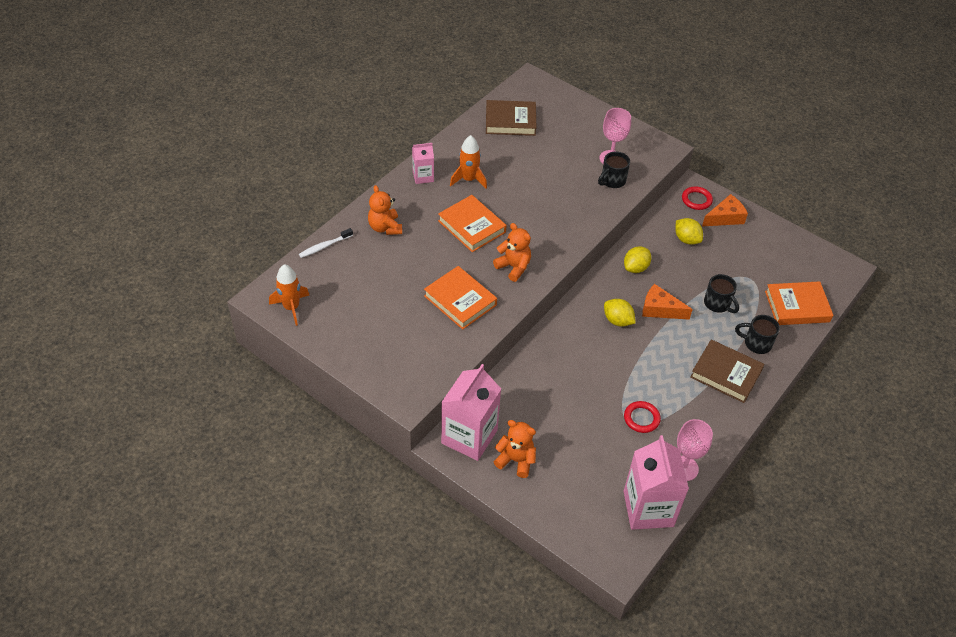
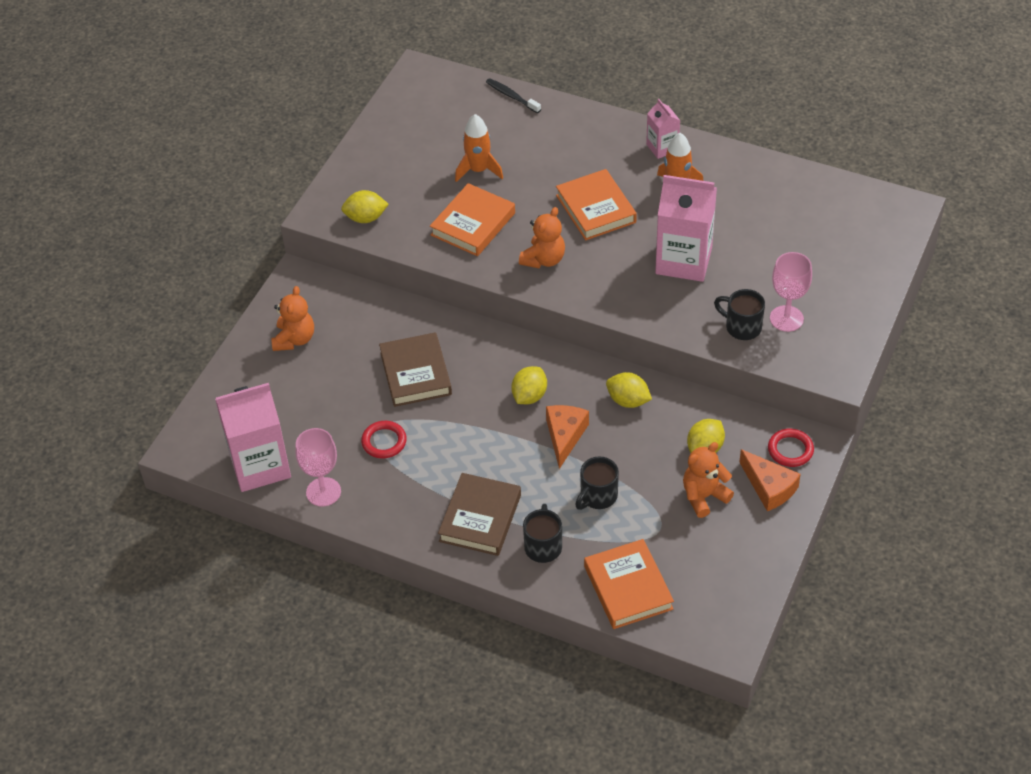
camera: 80 degrees right, 0 degrees up
(291, 307) = (414, 96): orange rocket -> orange rocket (478, 170)
(324, 246) = (511, 96): white toothbrush -> black toothbrush
(385, 227) = (561, 136): orange teddy bear -> orange teddy bear (704, 496)
(426, 368) = (365, 218): none -> yellow lemon
(469, 436) = (315, 294): pink carton -> pink carton (683, 260)
(472, 226) = (596, 209): orange book -> orange book turned 60 degrees counterclockwise
(510, 121) = (808, 205): brown book -> brown book (416, 373)

